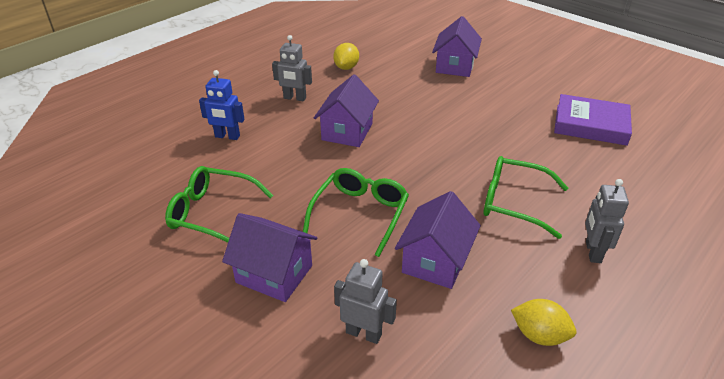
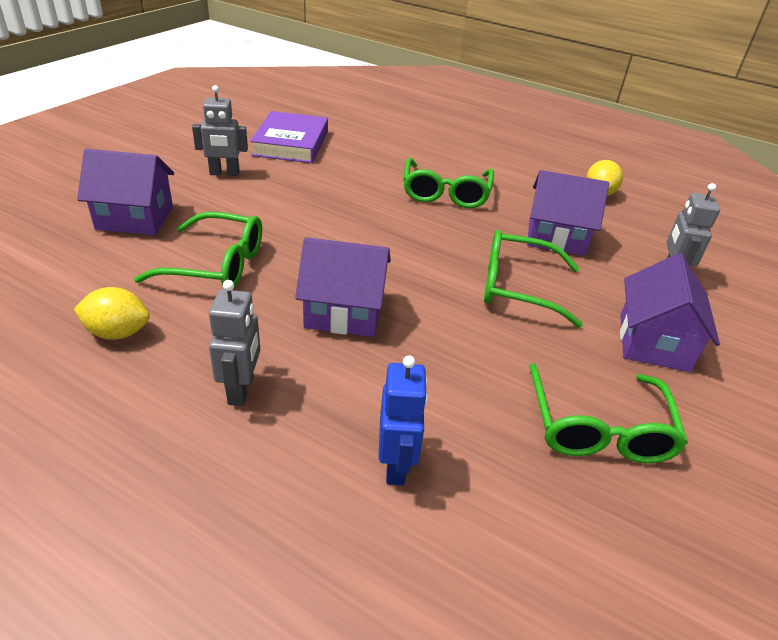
camera: 105 degrees left, 0 degrees up
(402, 92) = (218, 265): none -> green glasses
(592, 252) = (492, 164): grey robot -> grey robot (224, 173)

